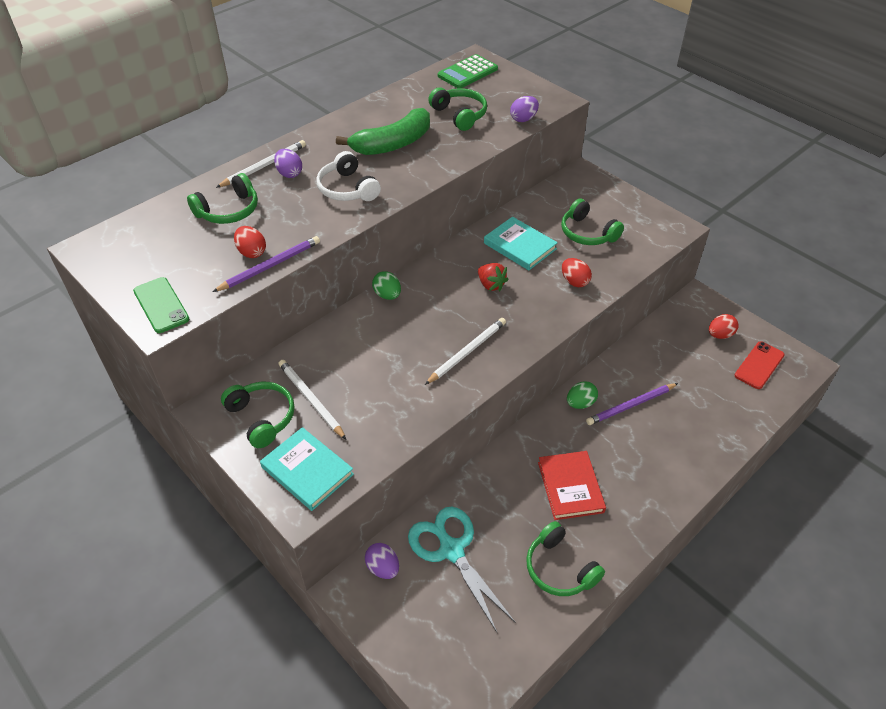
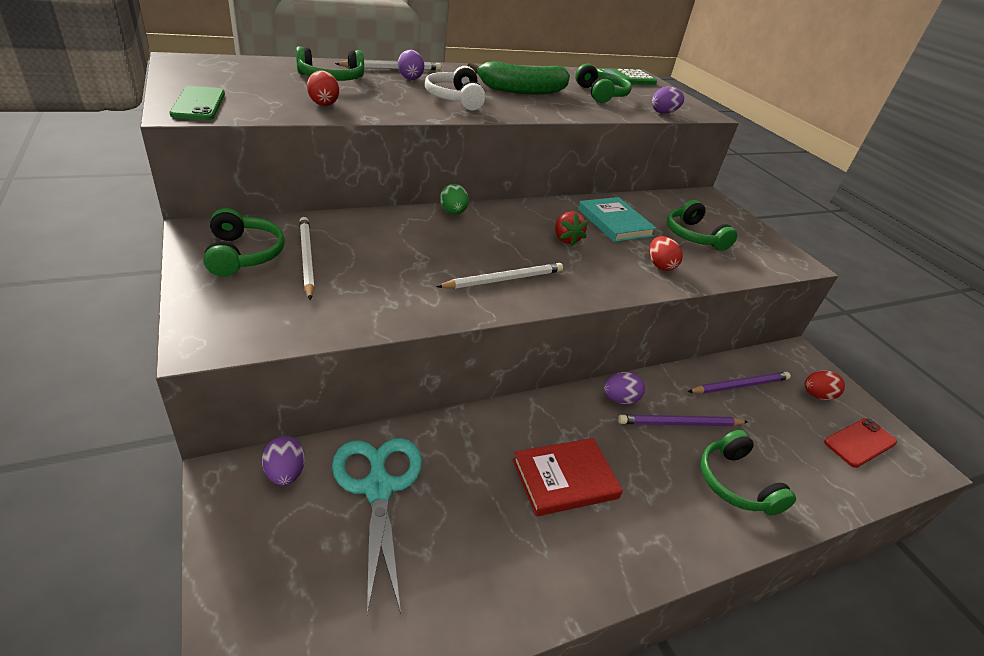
camera: 15 degrees right, 10 degrees down
(270, 266) = (331, 115): purple pencil -> purple pencil (740, 385)
(307, 471) = (244, 313): turquoise book -> none
(559, 568) = (500, 569): green headphones -> green headphones (735, 483)
(570, 487) = (565, 479): red book -> red book turned 60 degrees clockwise
(580, 403) = (619, 399): green egg -> purple egg

